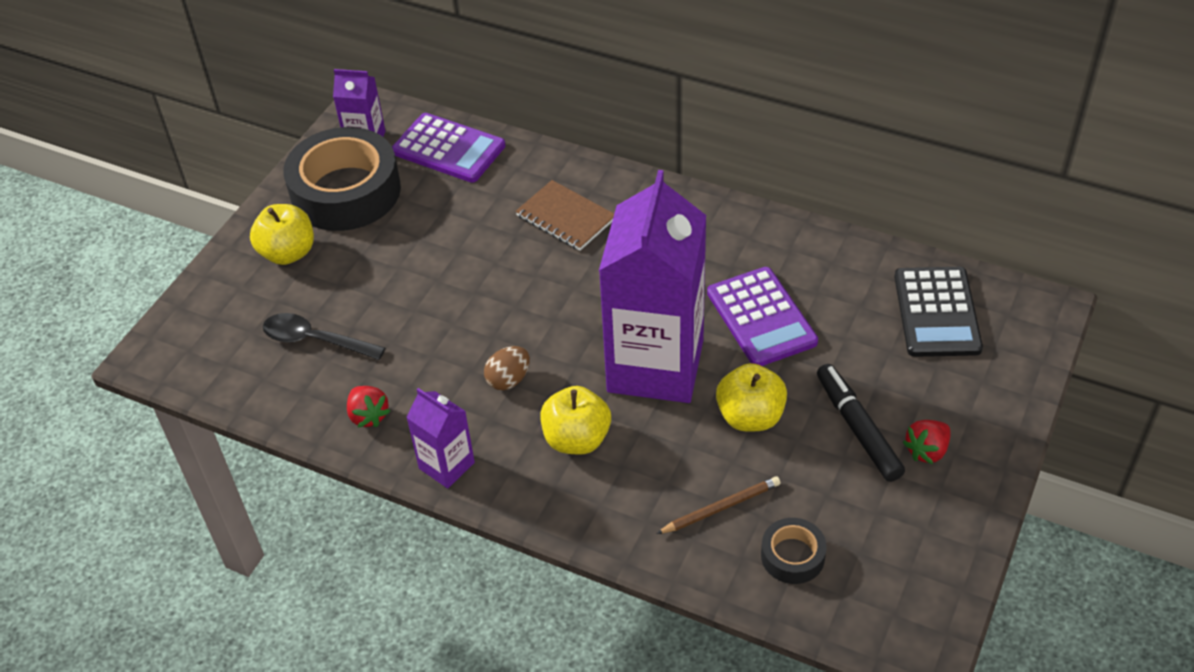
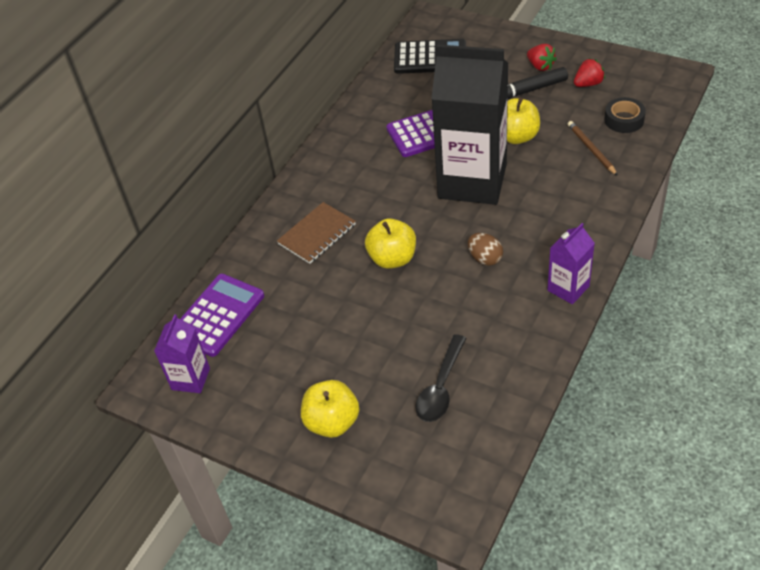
camera: 85 degrees left, 0 degrees up
(346, 191) = (258, 386): black tape -> none
(368, 416) = (522, 341): red strawberry -> red strawberry (588, 84)
(577, 439) = (539, 219): yellow apple -> yellow apple (392, 258)
(655, 366) = (472, 181): purple carton -> black carton

